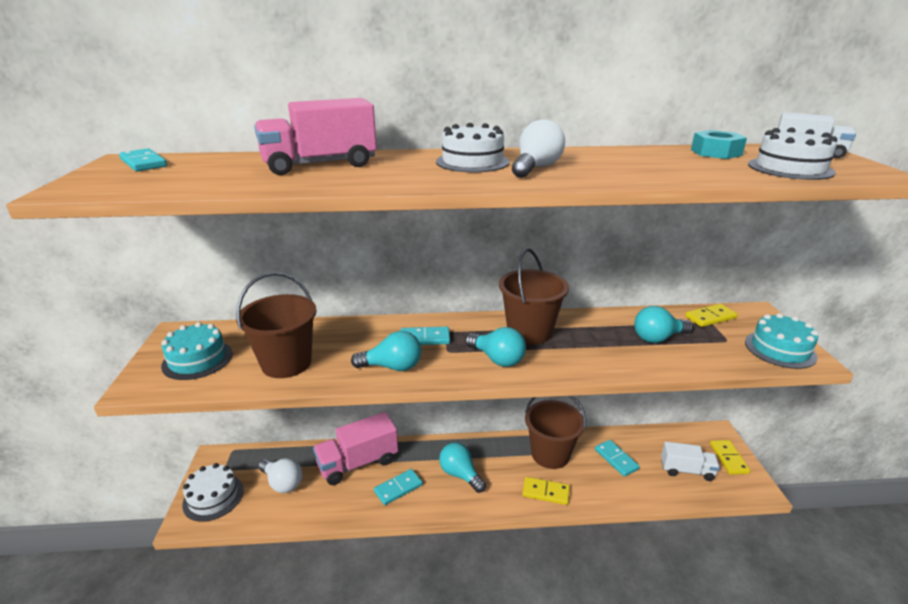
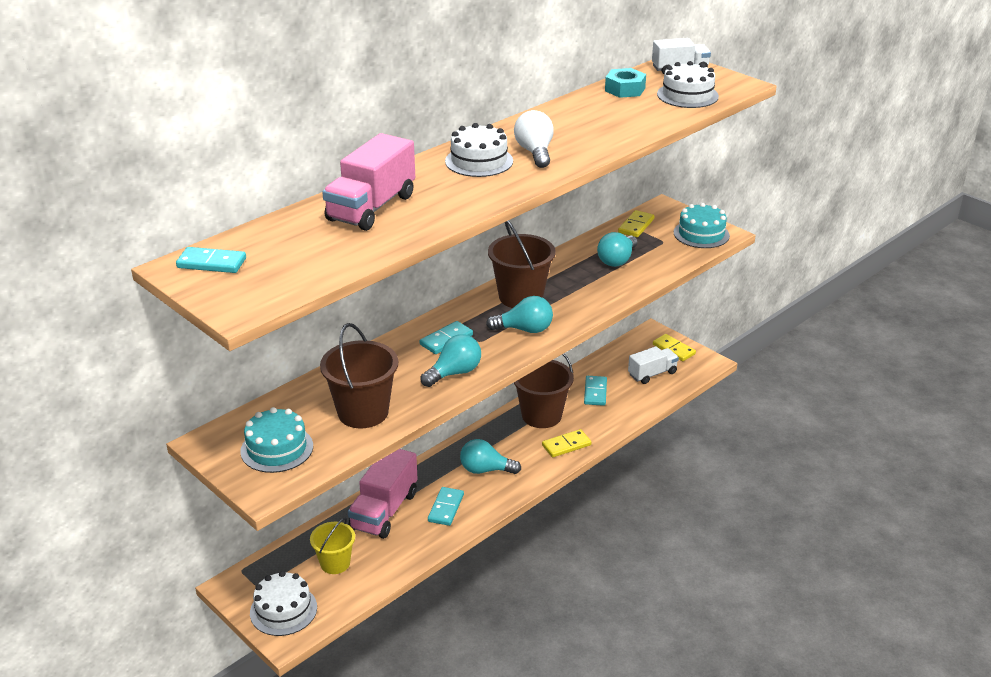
camera: 40 degrees left, 5 degrees up
(283, 483) = (335, 563): white light bulb -> yellow bucket
(616, 459) = (595, 392): turquoise domino -> turquoise domino turned 75 degrees clockwise

